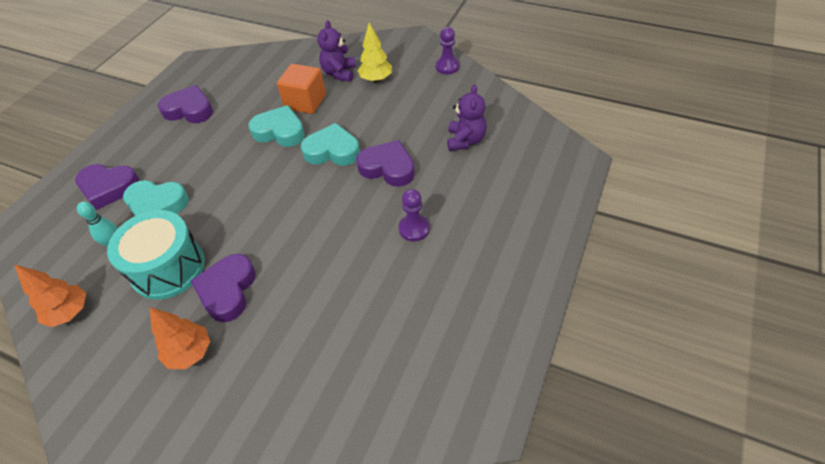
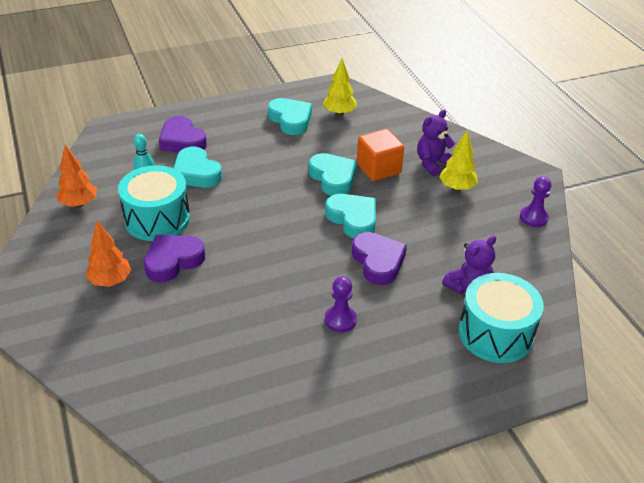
camera: 40 degrees right, 10 degrees down
(189, 110) = (291, 120): purple heart -> turquoise heart
(224, 80) = (339, 113): none -> yellow tree
(518, 158) = (495, 333): none -> turquoise drum

